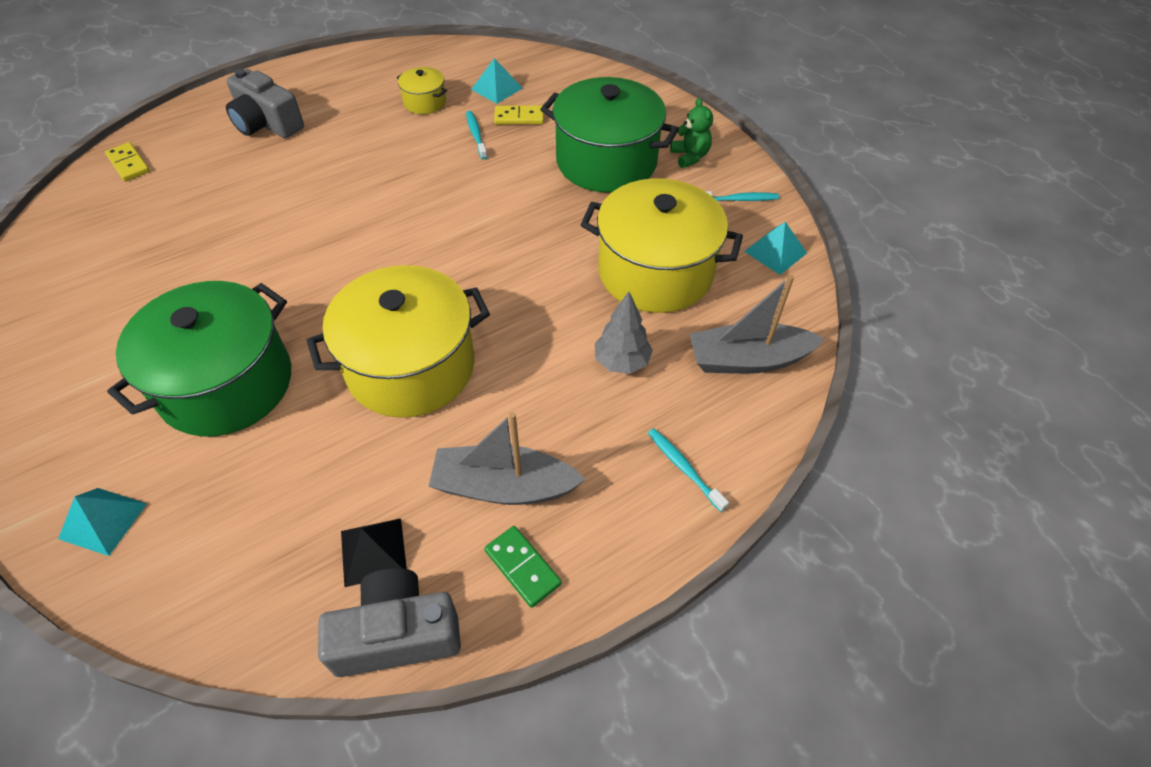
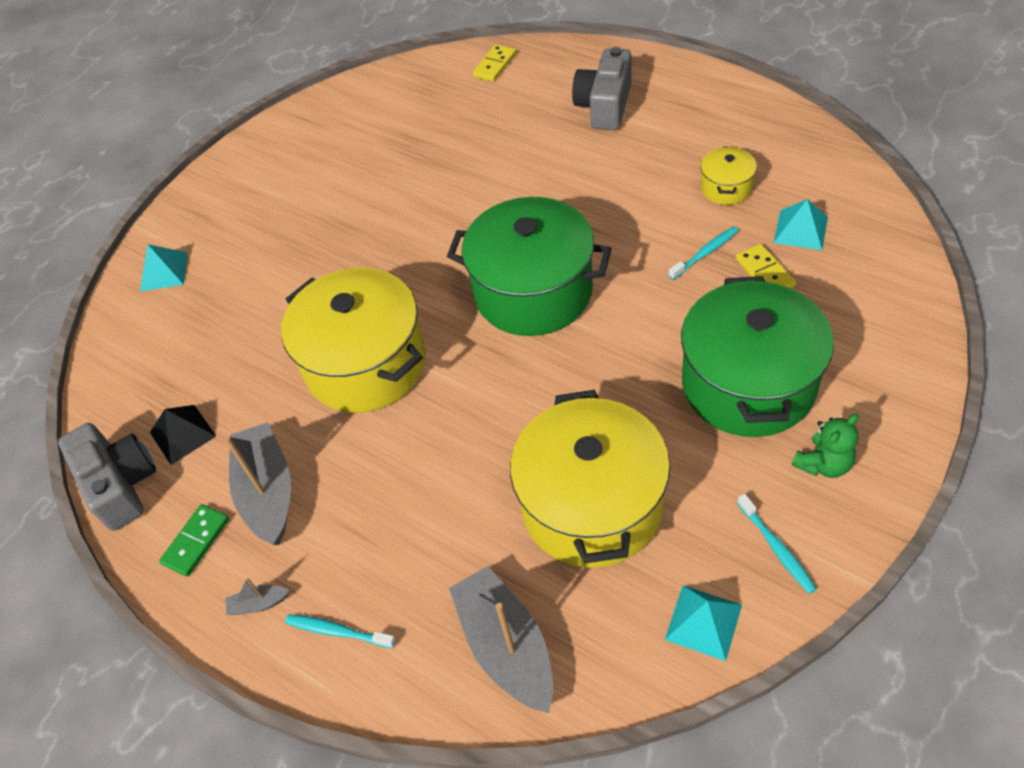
camera: 75 degrees right, 0 degrees up
(226, 383) = (299, 262): green pot -> green pot (533, 292)
(621, 362) = (446, 525): grey tree -> none
(625, 525) = (259, 604): none -> grey boat
(684, 468) = (338, 631): turquoise toothbrush -> turquoise toothbrush turned 105 degrees counterclockwise

